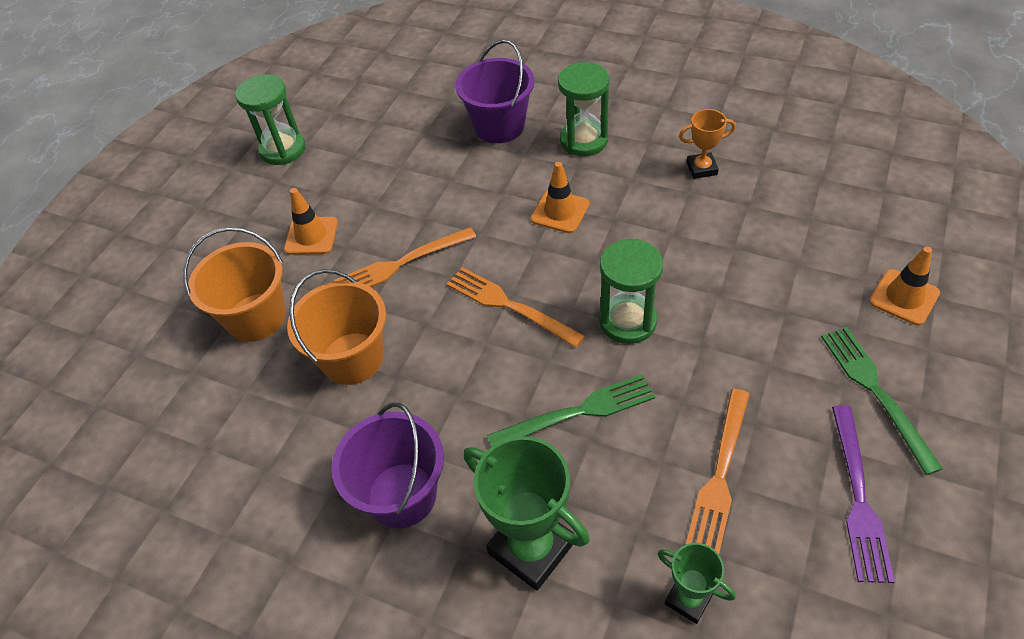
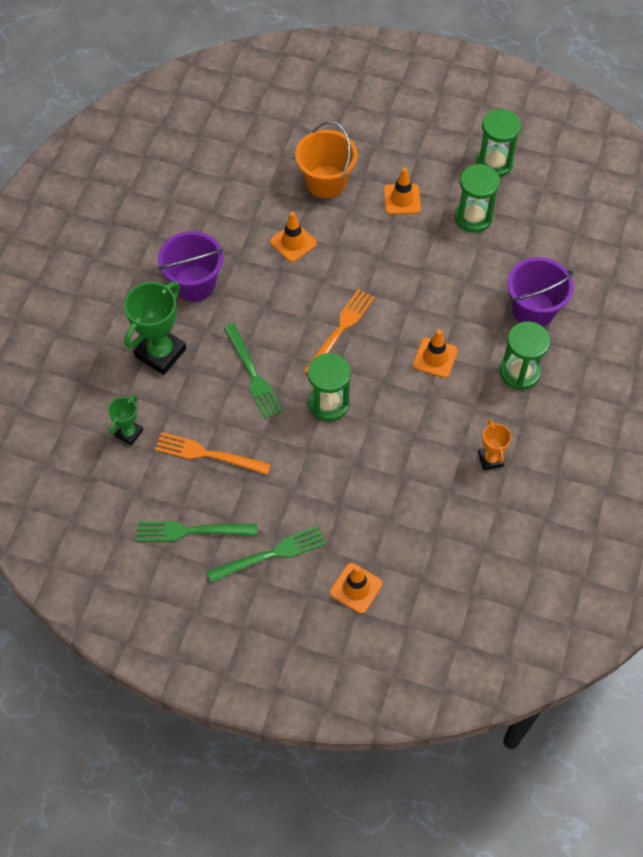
camera: 80 degrees right, 10 degrees up
(352, 358) = (293, 242): orange bucket -> orange traffic cone
(358, 170) = (473, 217): none -> green hourglass
(400, 264) = (377, 259): orange fork -> none
(858, 498) = (191, 531): purple fork -> green fork

